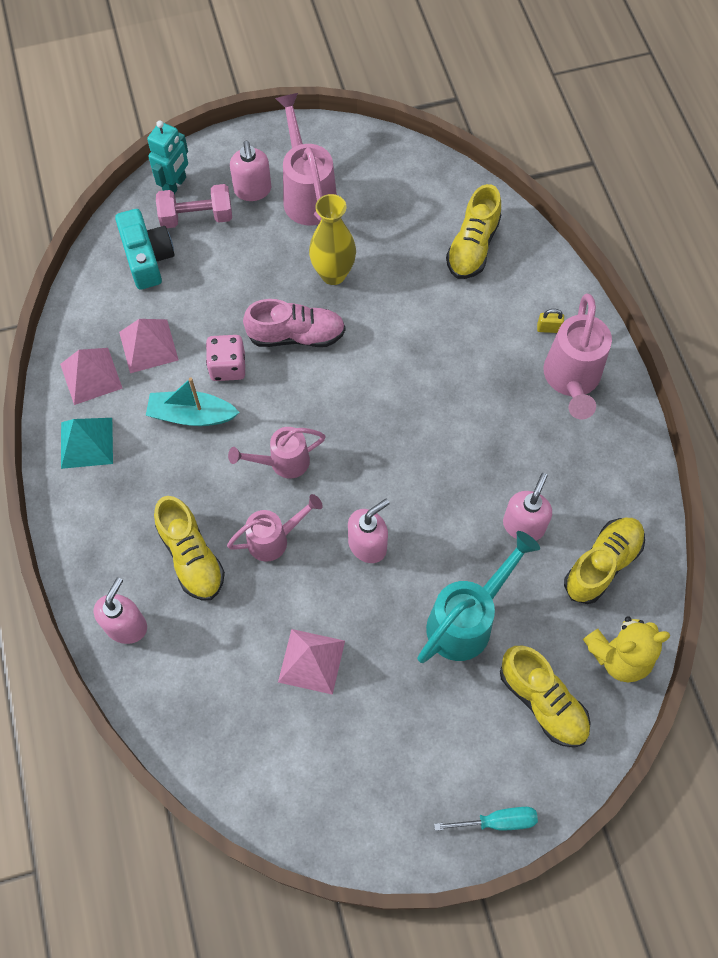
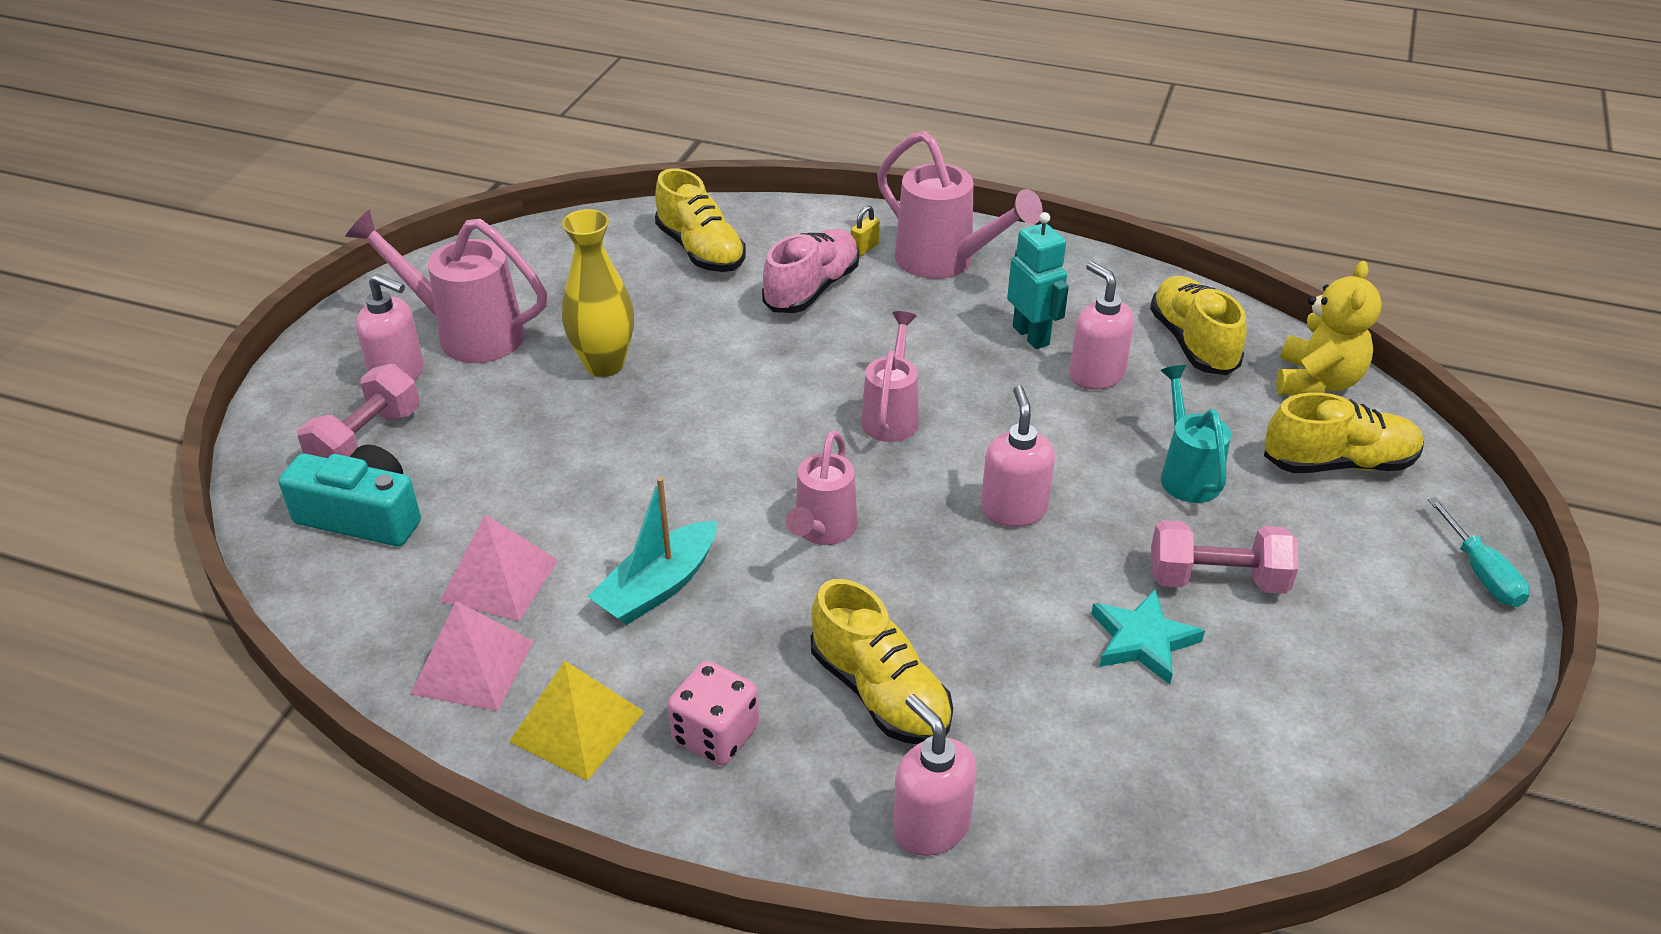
camera: 55 degrees left, 25 degrees down
(86, 443) = (577, 726): turquoise pyramid -> yellow pyramid
(175, 185) = (291, 437): turquoise robot -> turquoise robot (1031, 335)
(191, 556) = (880, 692): yellow shoe -> yellow shoe turned 45 degrees clockwise
(227, 367) = (624, 516): pink dice -> pink dice (716, 735)
(275, 539) = (929, 592): pink watering can -> pink watering can (891, 415)
(296, 335) = (651, 434): pink shoe -> pink shoe (812, 289)
(311, 661) = (1142, 640): pink pyramid -> turquoise star
(386, 677) = (1217, 580): none -> pink dumbbell
(467, 620) = (1186, 473): turquoise watering can -> turquoise watering can, size x0.64
(497, 821) = (1481, 572): turquoise screwdriver -> turquoise screwdriver turned 135 degrees clockwise

